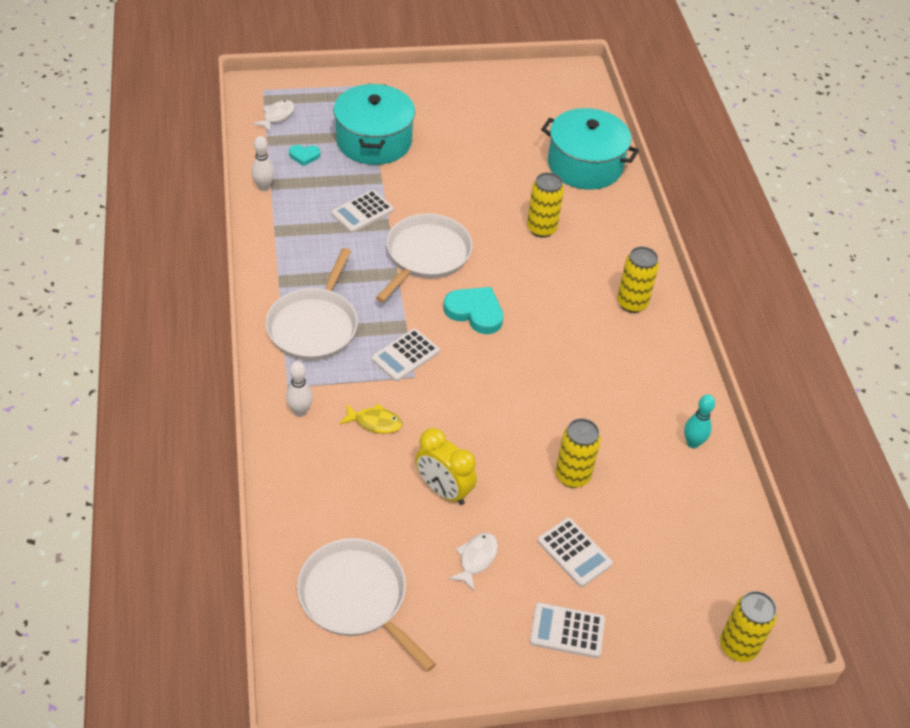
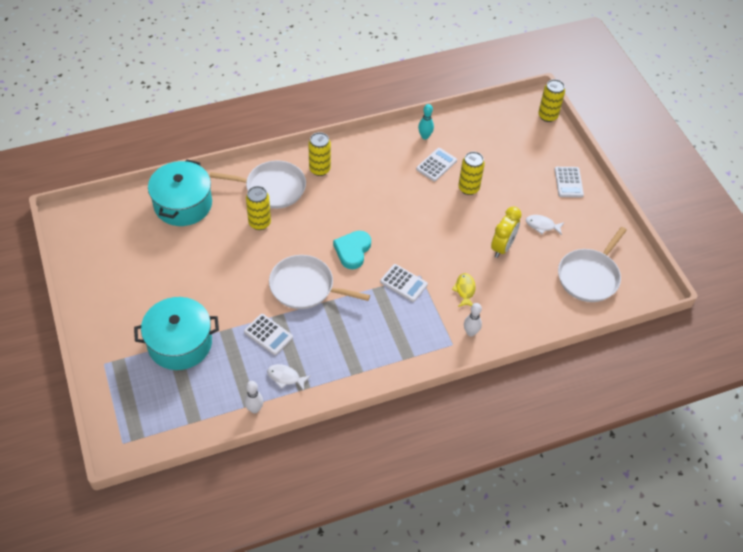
camera: 100 degrees left, 5 degrees up
(277, 116) = (159, 422): white fish -> white fish (285, 377)
(304, 156) = (209, 389): turquoise heart -> none
(314, 326) = (393, 341): white pan -> white pan (272, 188)
(574, 552) = (520, 183): white calculator -> white calculator (436, 165)

